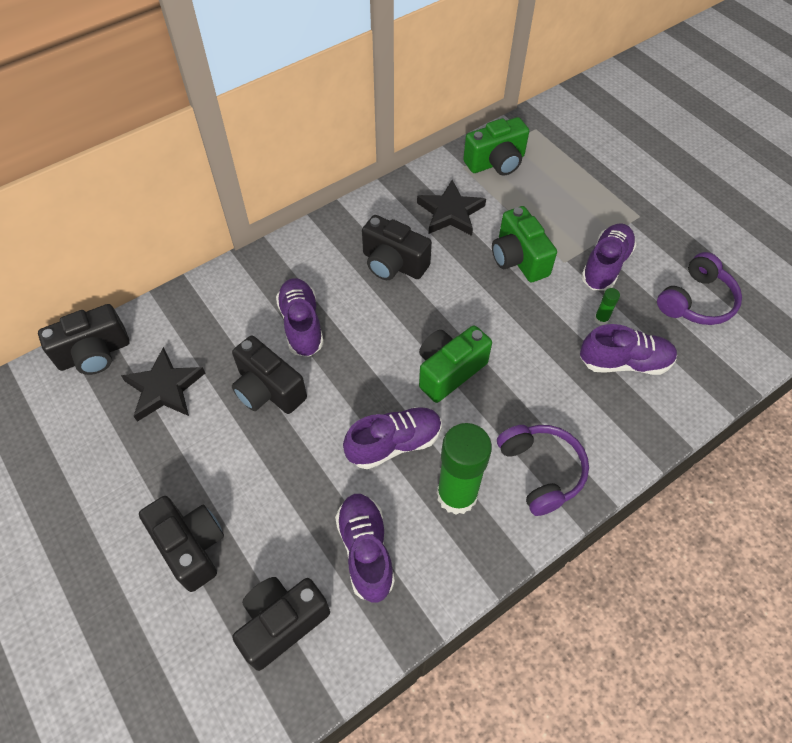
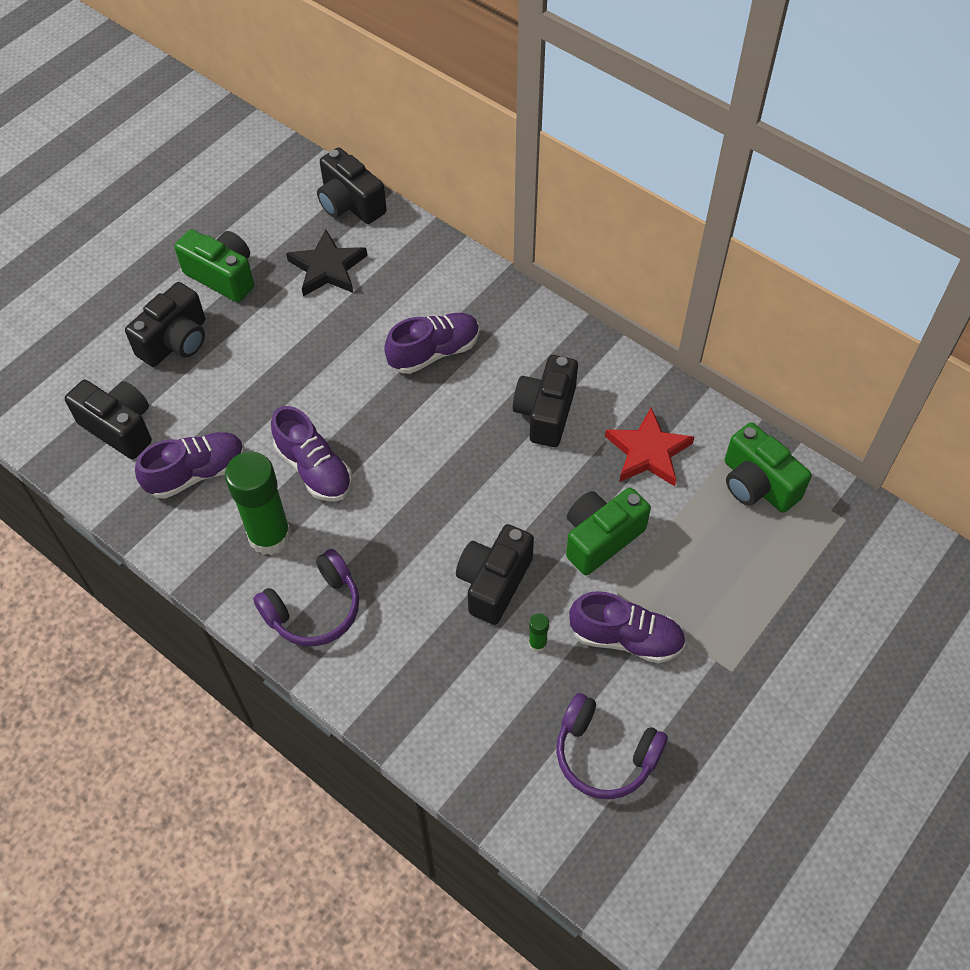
camera: 75 degrees right, 0 degrees up
(268, 390) = (348, 348): black camera -> black camera (494, 583)
(449, 371) = (415, 499): green camera -> green camera (223, 276)
(450, 212) = (648, 452): black star -> red star
(624, 362) = (480, 677): purple shoe -> none

